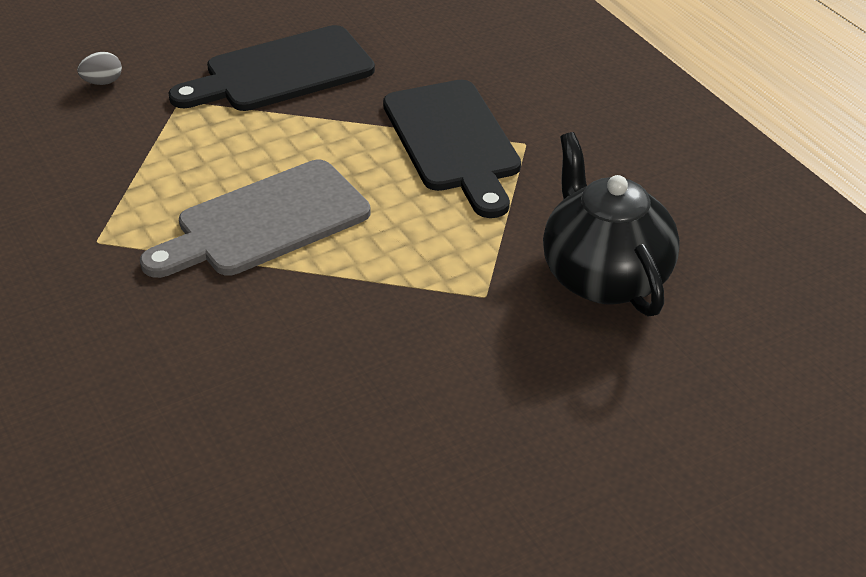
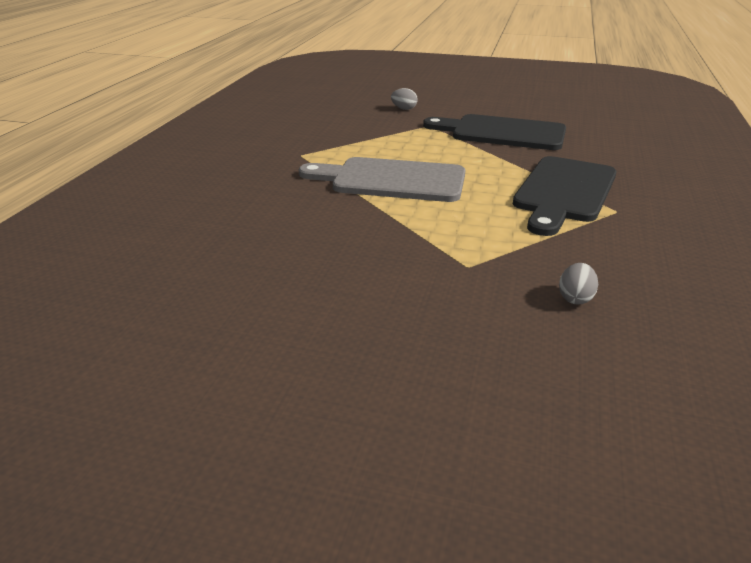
camera: 45 degrees right, 10 degrees down
(604, 276) = (575, 298): black teapot -> grey egg

